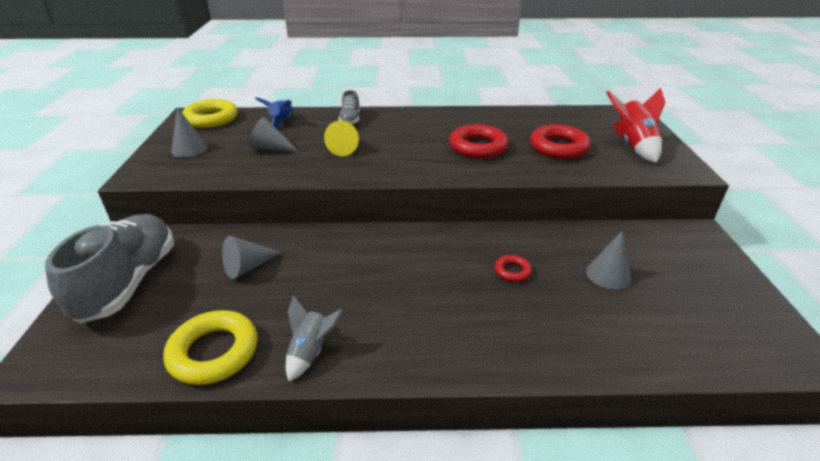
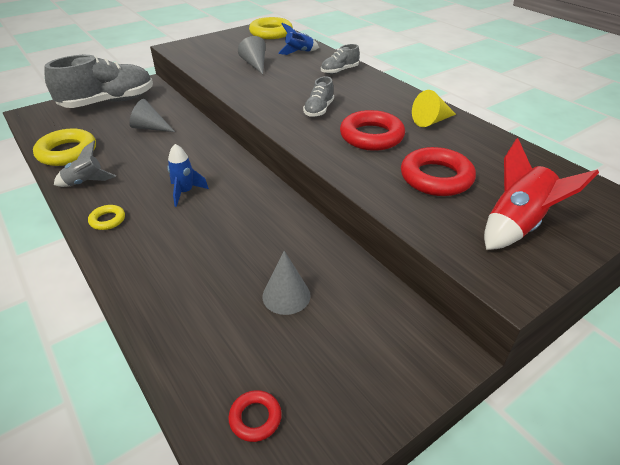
camera: 55 degrees right, 5 degrees up
(189, 149) = (222, 45): grey cone -> none
(345, 148) = (290, 86): yellow cone -> yellow cone (431, 121)
(408, 151) = (319, 110): none -> grey shoe
(411, 352) = (107, 220): none -> yellow ring
(412, 281) = (185, 192): none -> blue rocket
(512, 271) = (240, 235): red ring -> red ring (255, 418)

